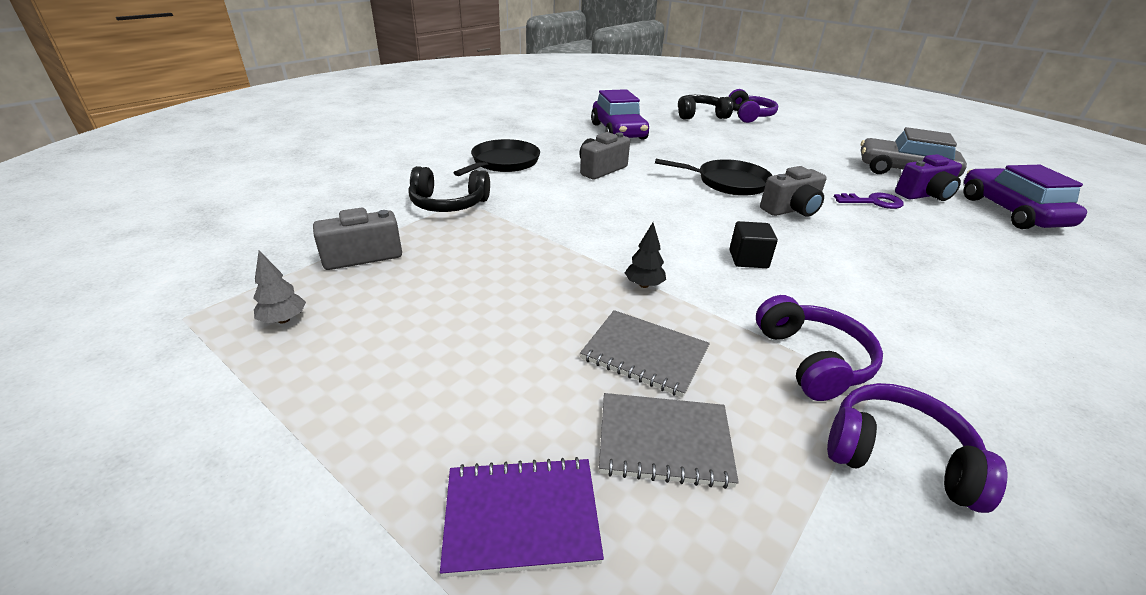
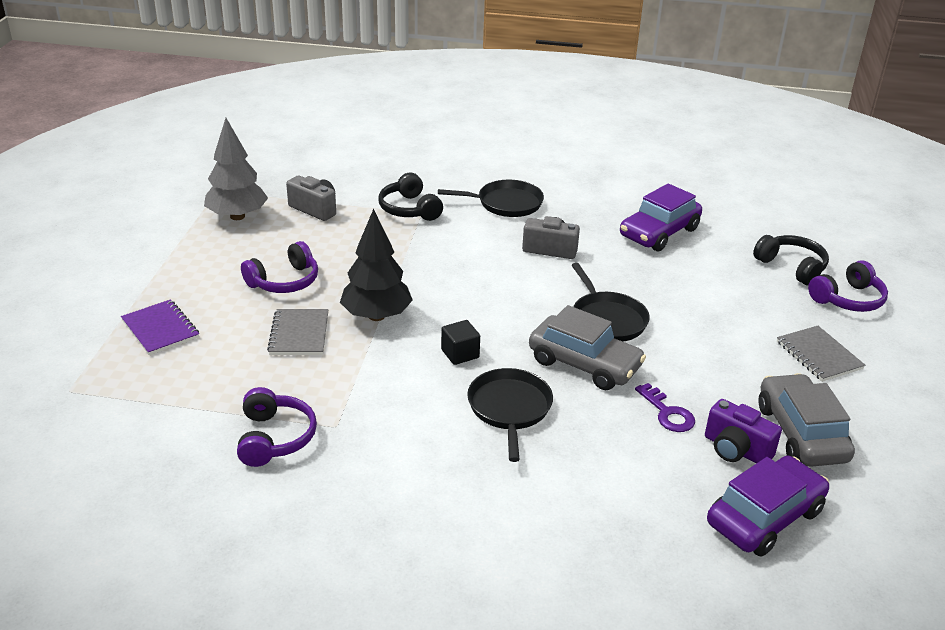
camera: 60 degrees right, 0 degrees up
(283, 320) = (237, 216): grey tree -> grey tree, size x2.26
(644, 285) = (376, 316): black tree -> black tree, size x2.26
(664, 441) = (231, 356): grey notebook -> grey notebook (819, 355)
(791, 210) = (584, 364): grey camera -> grey car
(812, 360) = (345, 398): purple headphones -> purple headphones (284, 281)
(855, 263) = (509, 409): none -> black pan

